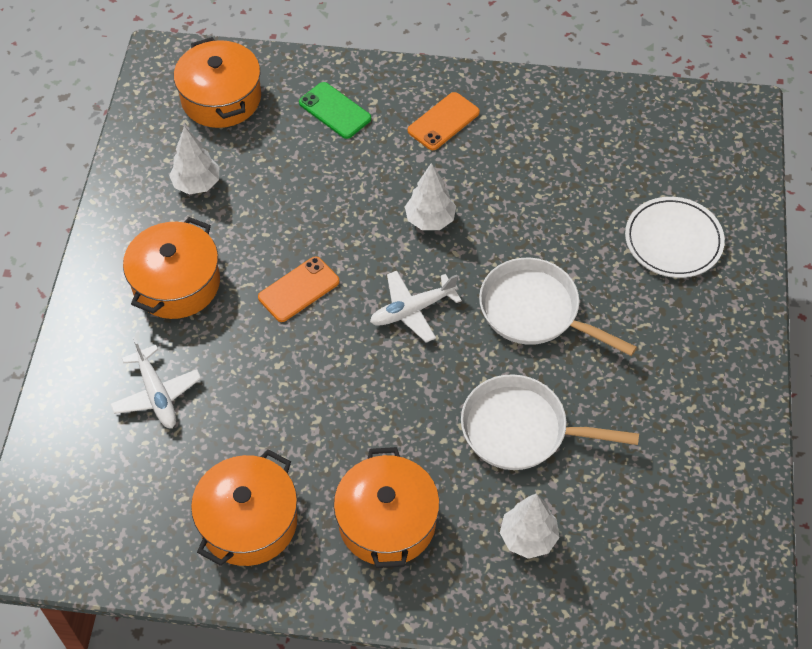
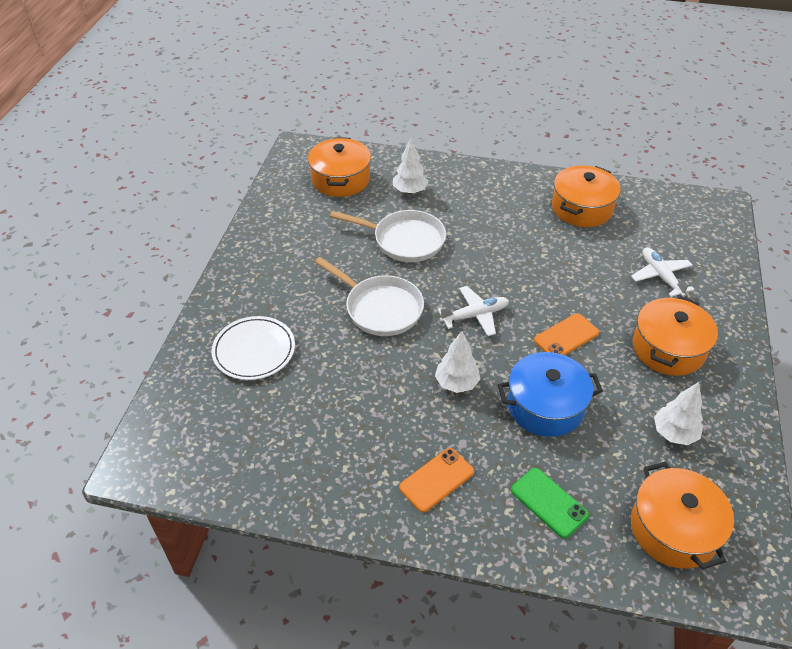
camera: 175 degrees left, 10 degrees down
(331, 202) = (545, 406): none -> blue pot
(387, 522) = (495, 203): orange pot -> orange pot (340, 179)

